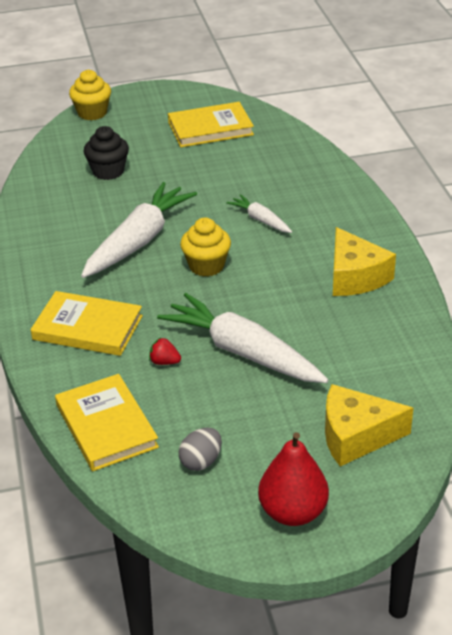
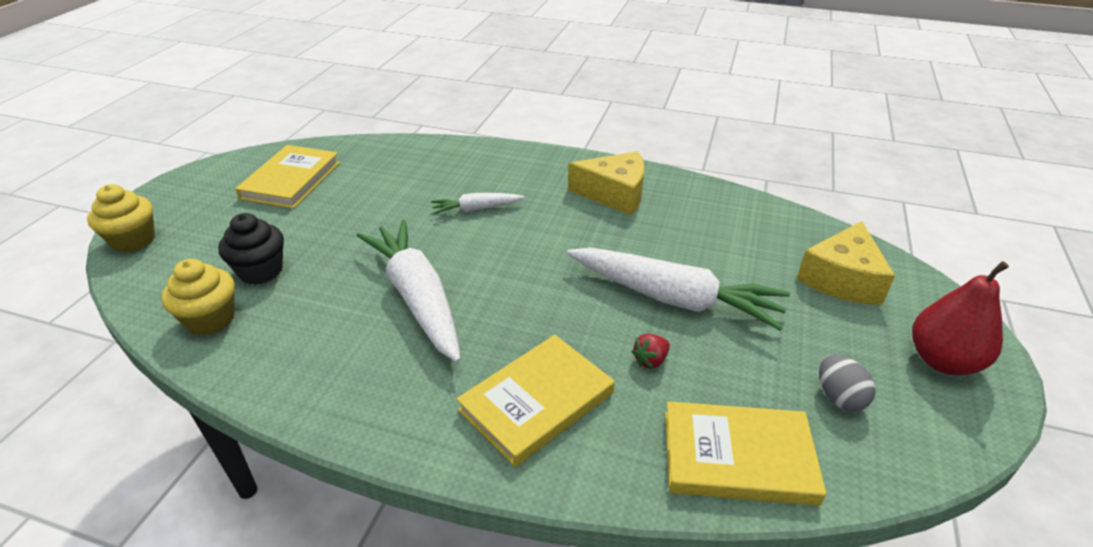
camera: 60 degrees left, 0 degrees up
(206, 266) = (512, 268): yellow cupcake -> yellow cupcake (211, 319)
(242, 352) = (674, 298): white carrot -> white carrot turned 135 degrees counterclockwise

